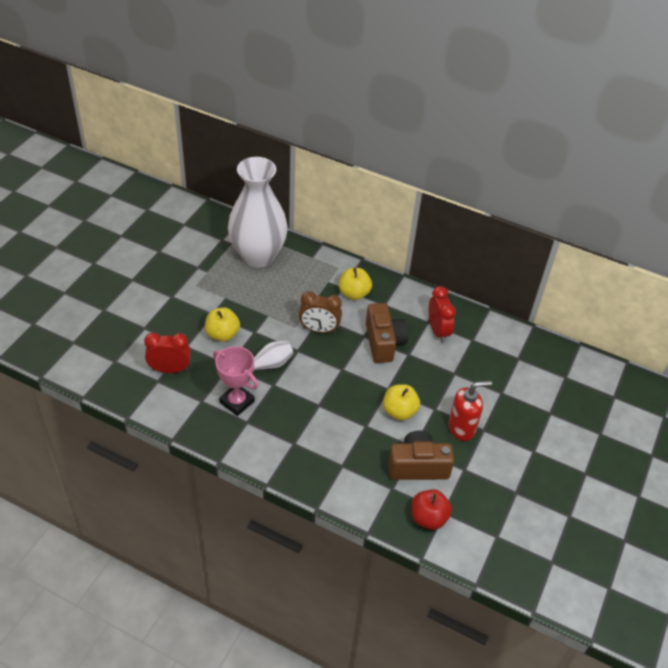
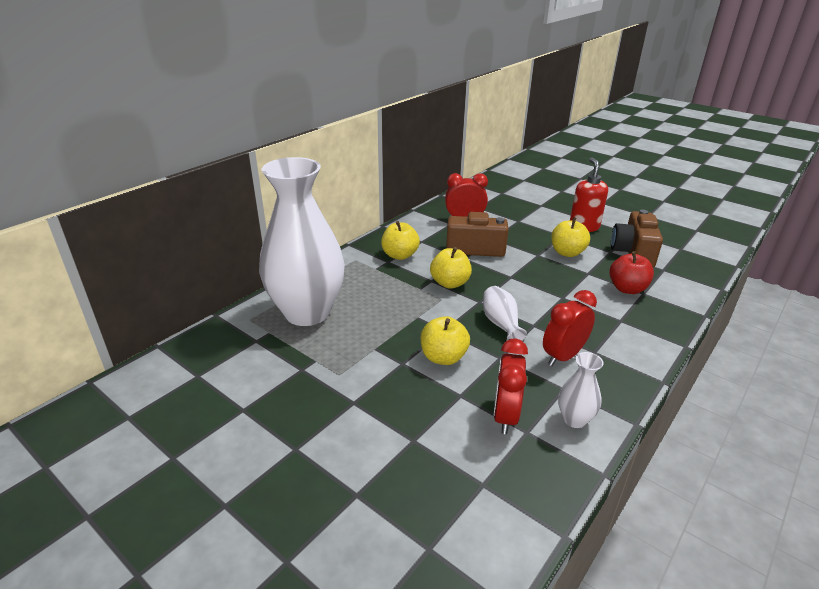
camera: 75 degrees left, 15 degrees down
(171, 405) = (574, 419): none -> white vase
(237, 402) = (563, 356): pink trophy -> red clock
(319, 329) = (450, 283): brown clock -> yellow apple
(428, 518) = (691, 256): red apple -> red apple (627, 289)

